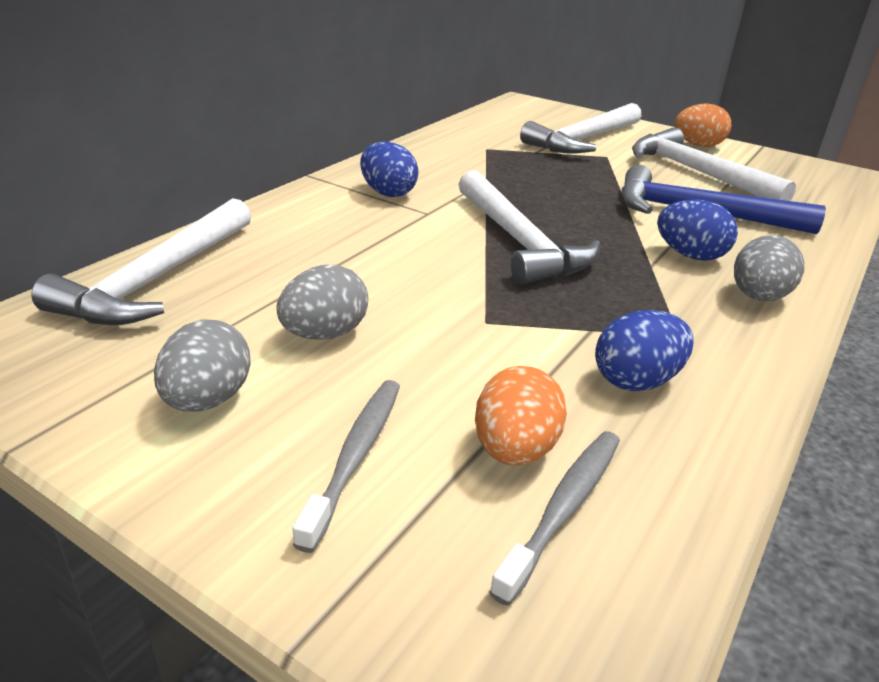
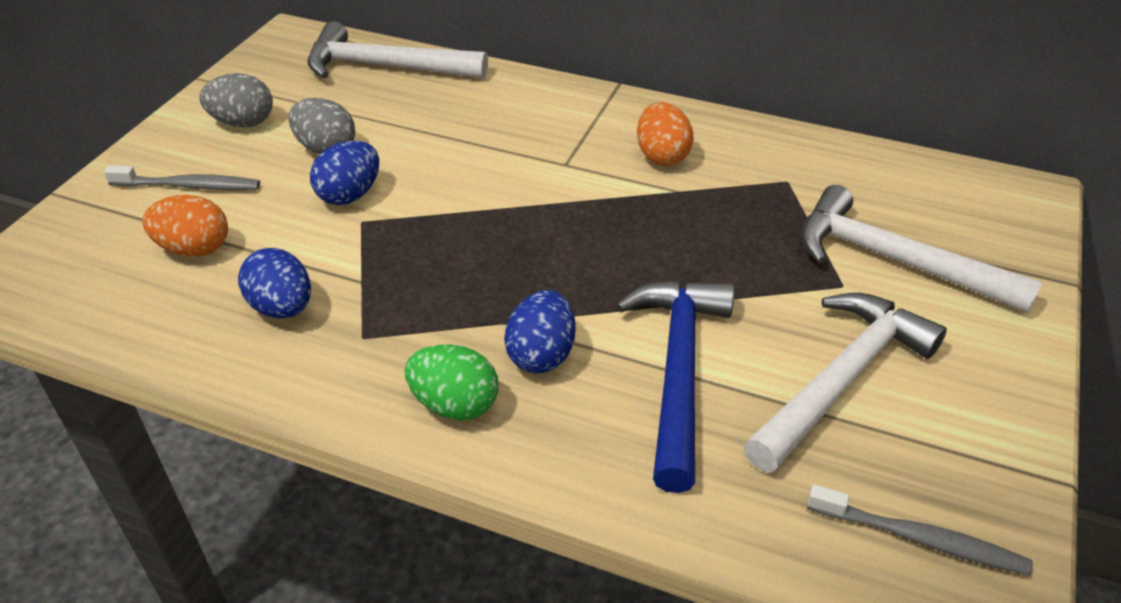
camera: 80 degrees right, 10 degrees up
(388, 193) = (600, 134): blue egg -> blue egg (349, 195)
(519, 241) = (523, 227): white hammer -> none
(564, 508) = (136, 274): grey toothbrush -> grey toothbrush (920, 539)
(698, 145) = (983, 389): orange egg -> orange egg (662, 156)
(758, 297) = (454, 405): grey egg -> green egg

